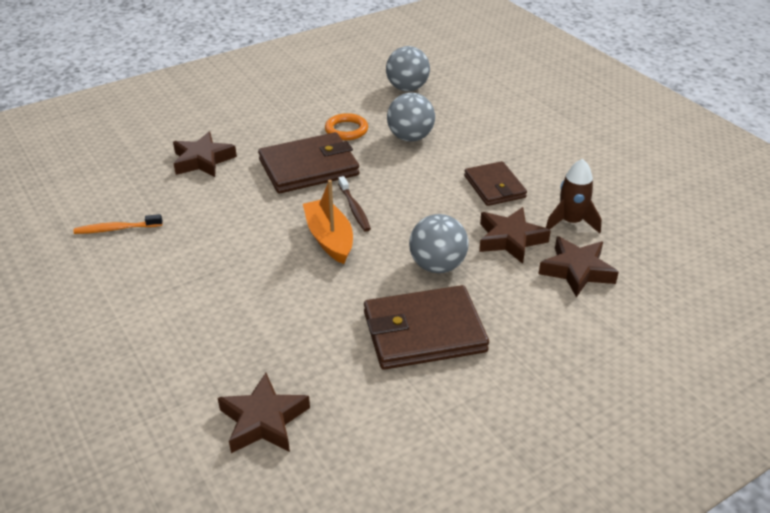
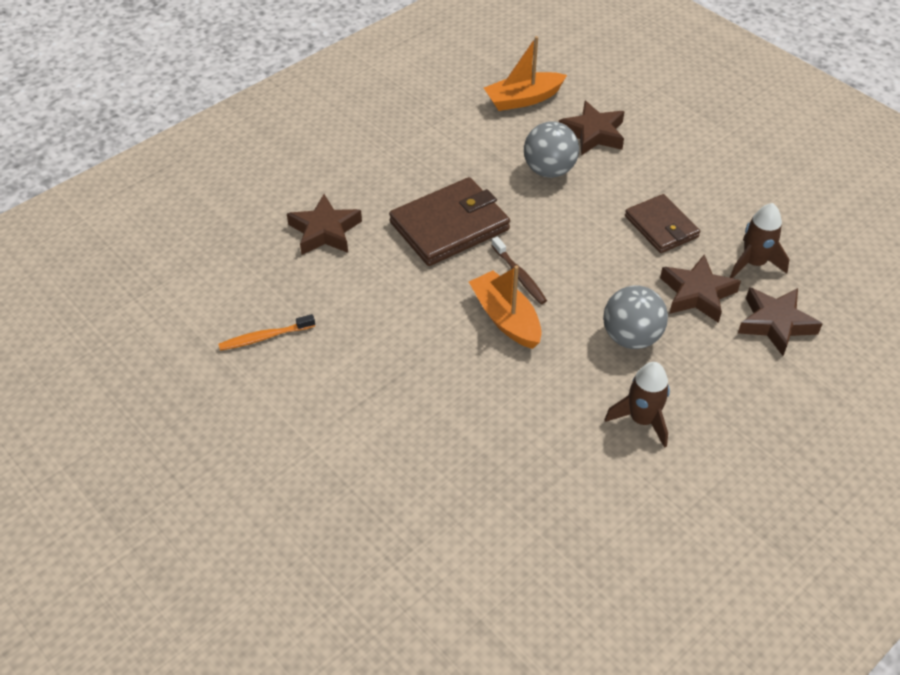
camera: 10 degrees left, 10 degrees up
(264, 420) = (515, 545): brown star -> brown star (593, 133)
(346, 130) = (474, 168): orange ring -> none
(407, 88) = (523, 99): grey ball -> orange boat
(424, 332) = (642, 420): brown wallet -> brown rocket

